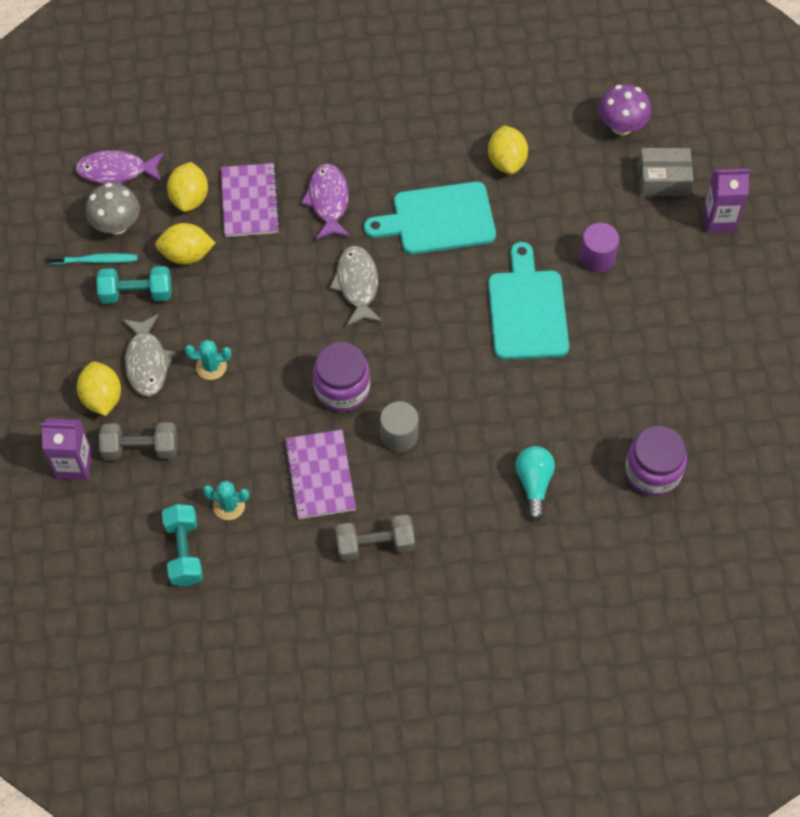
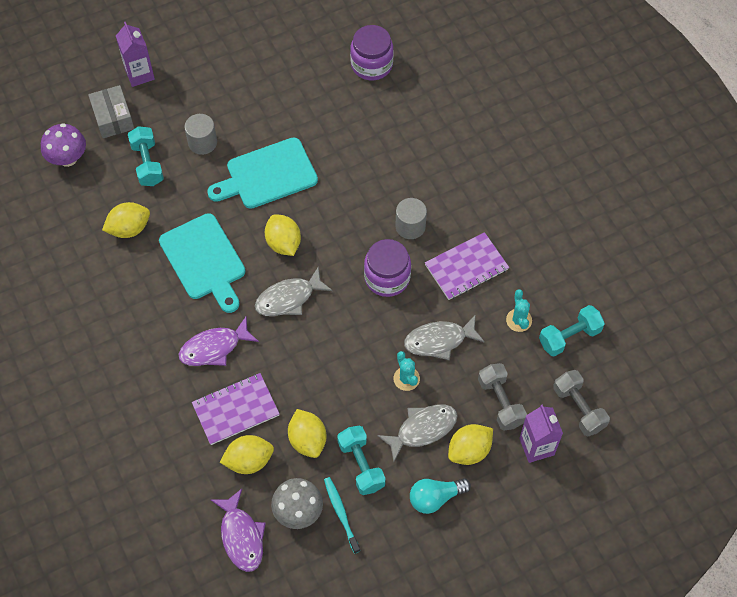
camera: 110 degrees left, 0 degrees up
(241, 414) = (439, 341): none -> grey fish
(375, 545) = (504, 213): grey dumbbell -> grey dumbbell (579, 408)
(429, 300) = (283, 243): none -> yellow lemon
(534, 484) = (412, 131): turquoise light bulb -> turquoise light bulb (435, 498)
(587, 197) = (147, 164): none -> turquoise dumbbell
(597, 257) = (202, 142): purple cylinder -> grey cylinder

